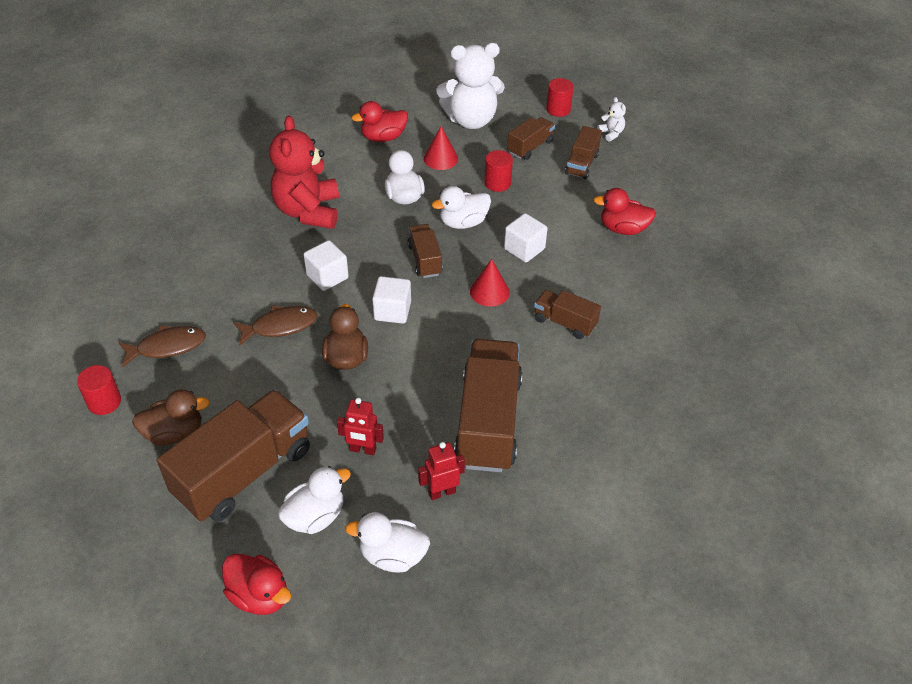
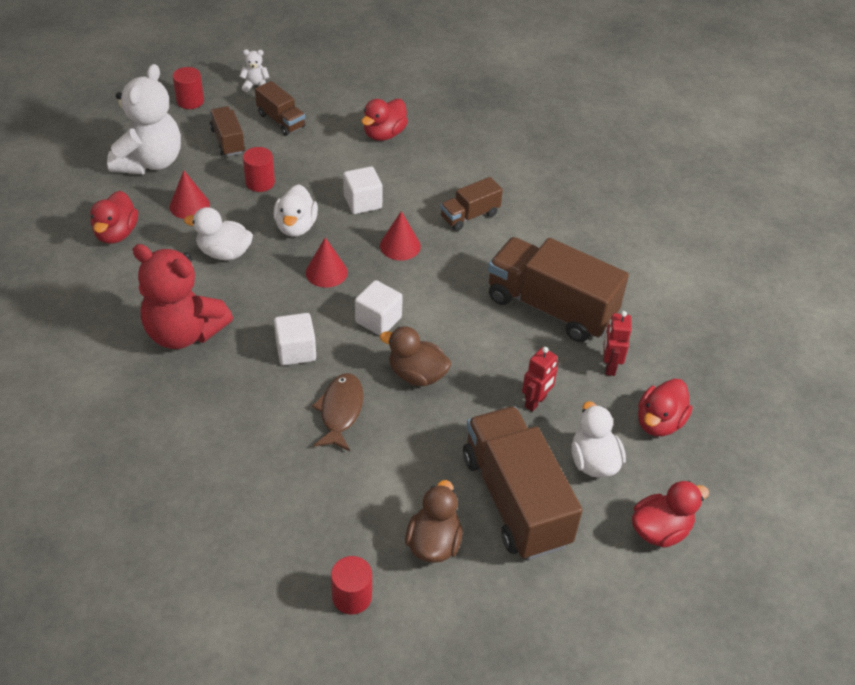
camera: 65 degrees left, 0 degrees up
(167, 347) = (306, 516): brown fish -> none
(392, 555) = (659, 422): white duck -> red duck
(424, 260) = (326, 272): brown truck -> red cone

